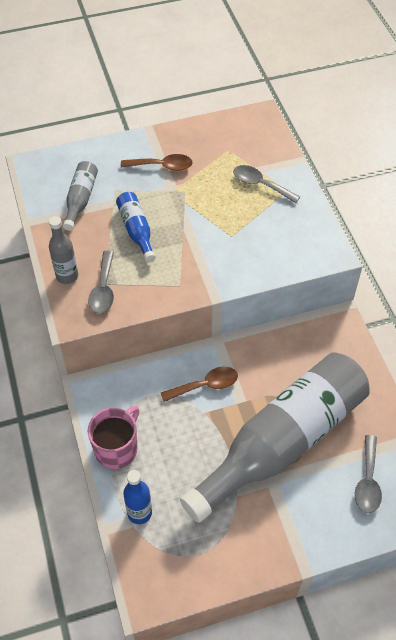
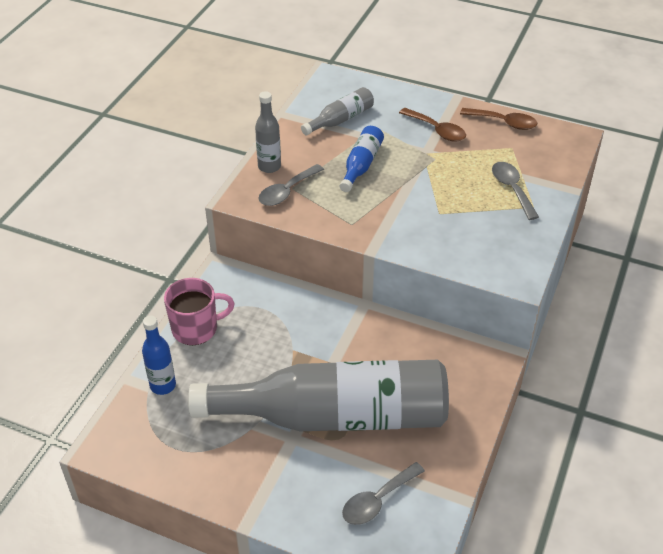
camera: 40 degrees right, 10 degrees down
(205, 385) = (316, 330): brown spoon -> brown spoon (504, 122)

